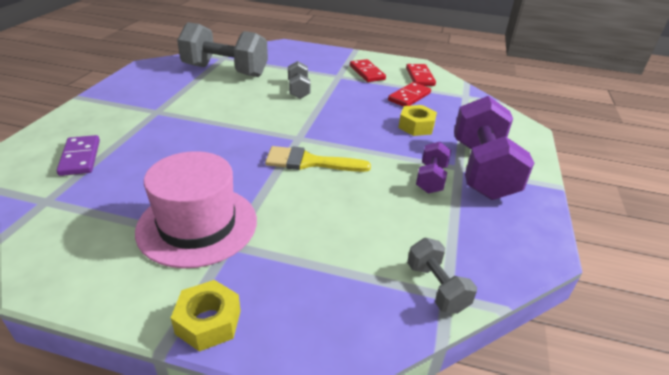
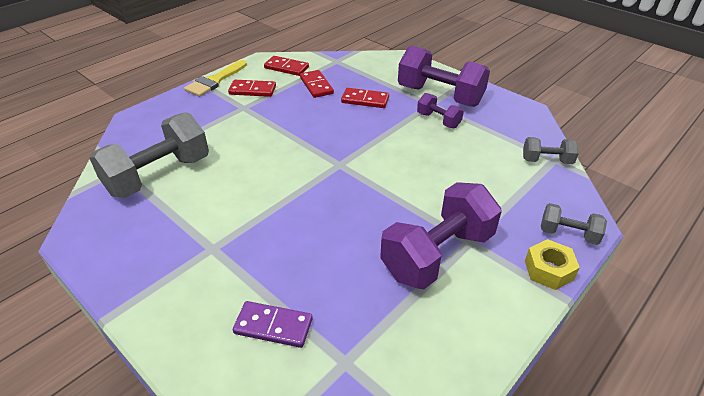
camera: 60 degrees left, 5 degrees up
(197, 225) = (437, 254): pink hat -> purple dumbbell
(298, 90) = (251, 139): grey dumbbell -> grey dumbbell (568, 234)
(309, 162) = (382, 169): yellow brush -> yellow brush (214, 81)
(416, 126) = (365, 100): yellow nut -> red domino

